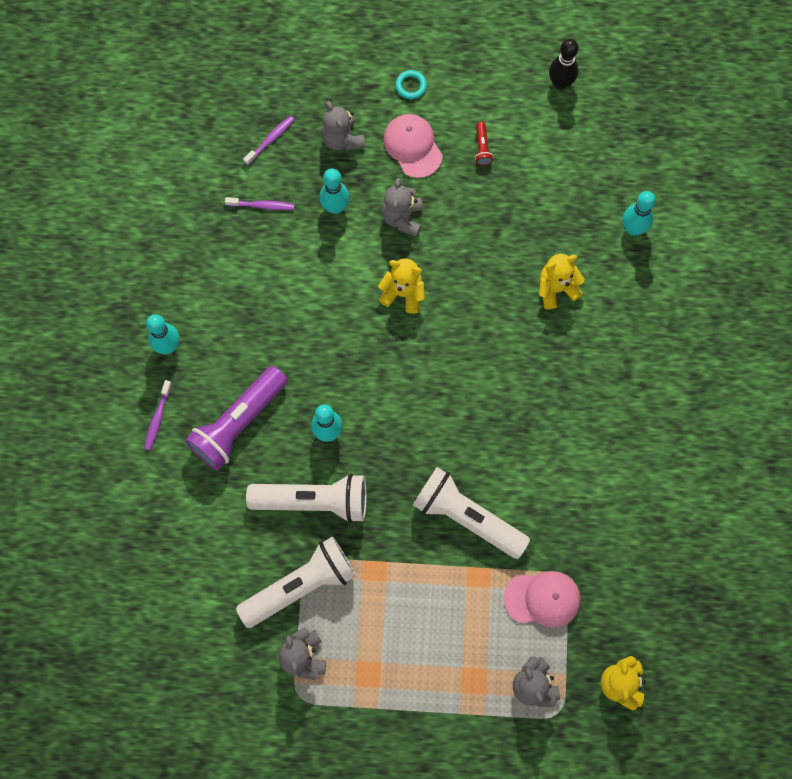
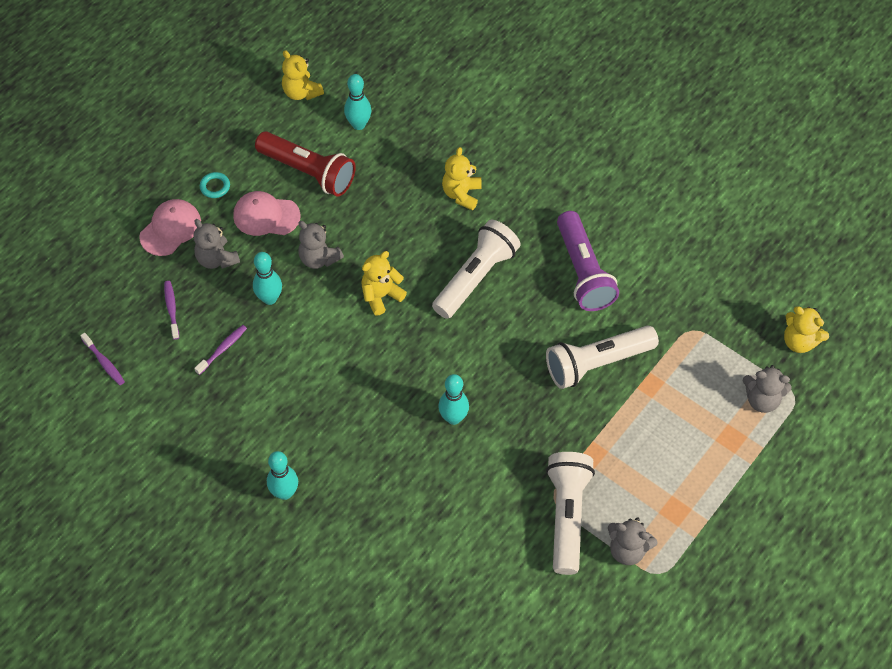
camera: 55 degrees left, 15 degrees down
(157, 418) = (341, 539): purple toothbrush -> purple toothbrush (104, 362)
(238, 423) = (394, 479): purple flashlight -> purple flashlight (583, 272)
(314, 501) = (503, 463): white flashlight -> white flashlight (476, 277)
(342, 139) = (217, 259): grey teddy bear -> grey teddy bear turned 45 degrees clockwise
(482, 148) = (308, 172): red flashlight -> red flashlight, size x2.49
(542, 599) = (698, 352): pink cap -> pink cap (170, 229)
(560, 83) = (301, 92): black bowling pin -> yellow teddy bear
(633, 228) = (455, 119): turquoise bowling pin -> turquoise bowling pin (358, 124)

